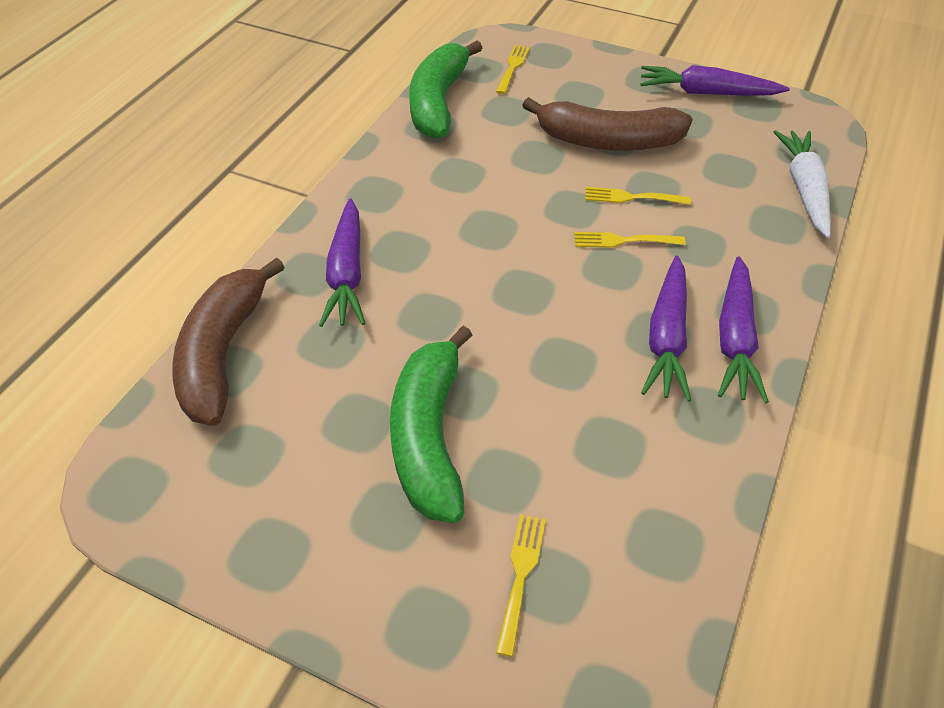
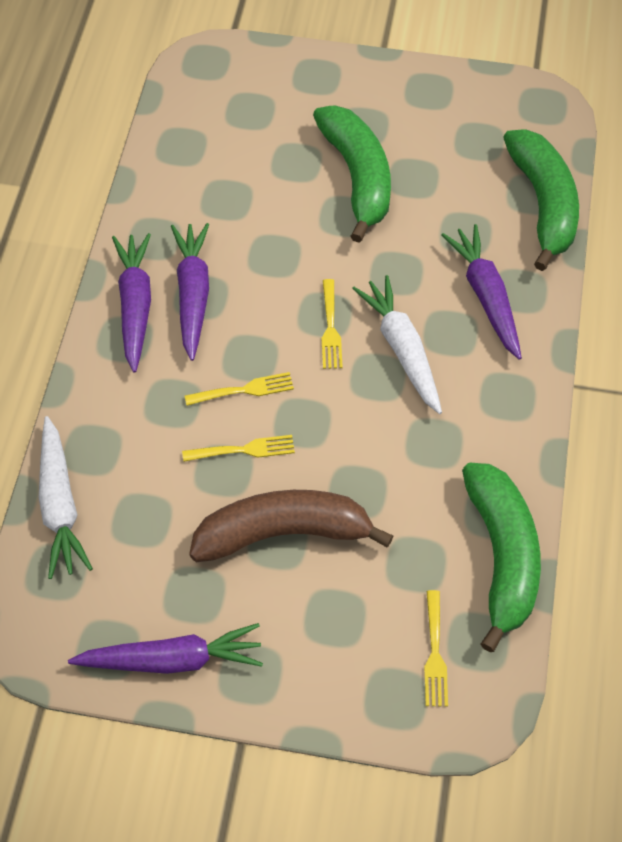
camera: 165 degrees right, 10 degrees up
(222, 354) = (543, 204): brown banana -> green banana
(455, 244) = (402, 349): none -> white carrot
(520, 576) = (269, 110): yellow fork -> yellow fork (330, 328)

